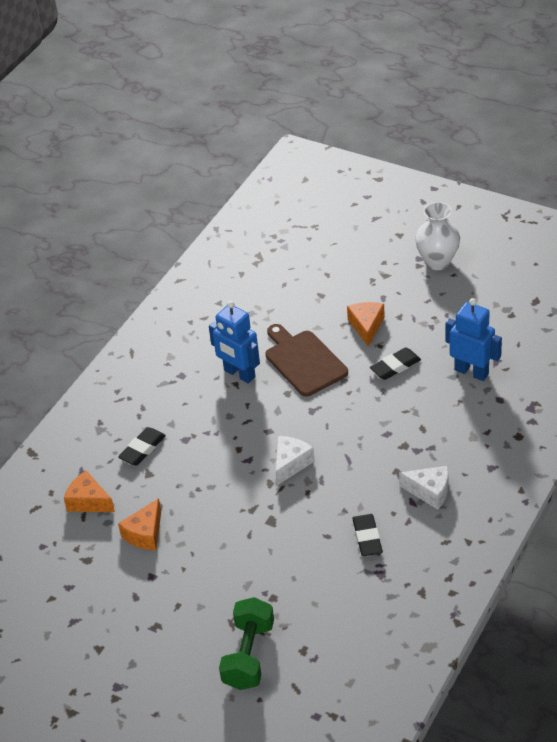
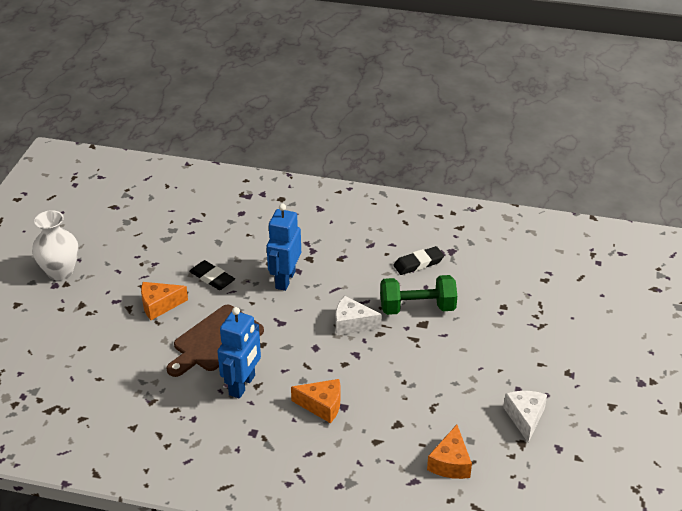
camera: 110 degrees left, 5 degrees down
(142, 449) = (366, 437): black eraser -> none
(145, 534) = (472, 407): orange cheese -> orange cheese (322, 405)
(248, 655) = (566, 309): green dumbbell -> green dumbbell (417, 308)
(430, 491) = (356, 237): white cheese -> white cheese (525, 418)
(471, 372) = (211, 232): blue robot -> blue robot (285, 279)

